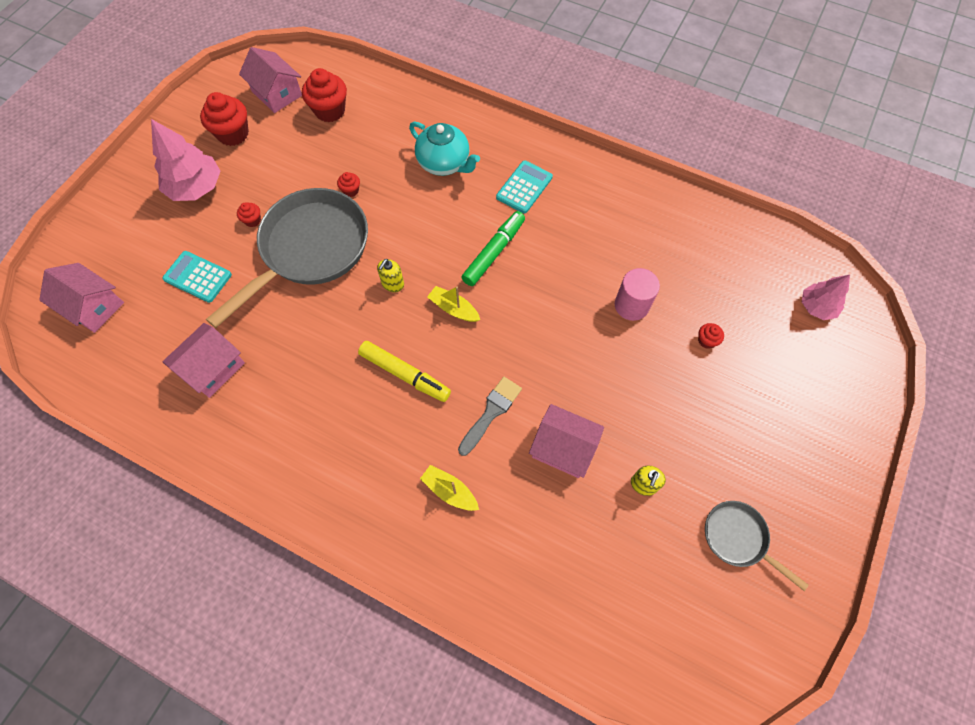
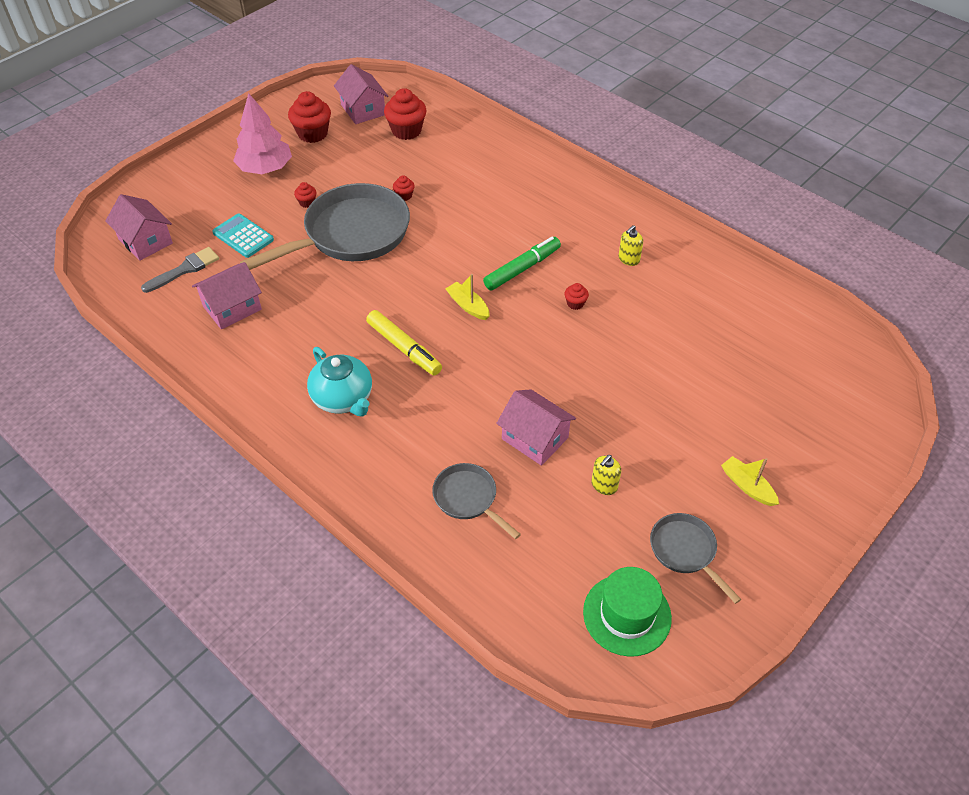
camera: 15 degrees right, 15 degrees down
(392, 284) = (417, 275): yellow soap dispenser -> yellow soap dispenser (628, 259)
(444, 163) = (499, 190): turquoise teapot -> turquoise teapot (343, 398)
(449, 491) = (414, 448): yellow boat -> yellow boat (747, 486)
(491, 412) = (475, 395): grey brush -> grey brush (185, 269)
(520, 535) = (468, 499): none -> grey pan
(524, 187) = (570, 222): turquoise calculator -> none
(631, 305) = (643, 337): pink cylinder -> none
(705, 625) = (627, 615): none -> green hat
(706, 340) = (710, 381): red cupcake -> red cupcake (575, 303)
(816, 307) = (836, 376): pink tree -> none

